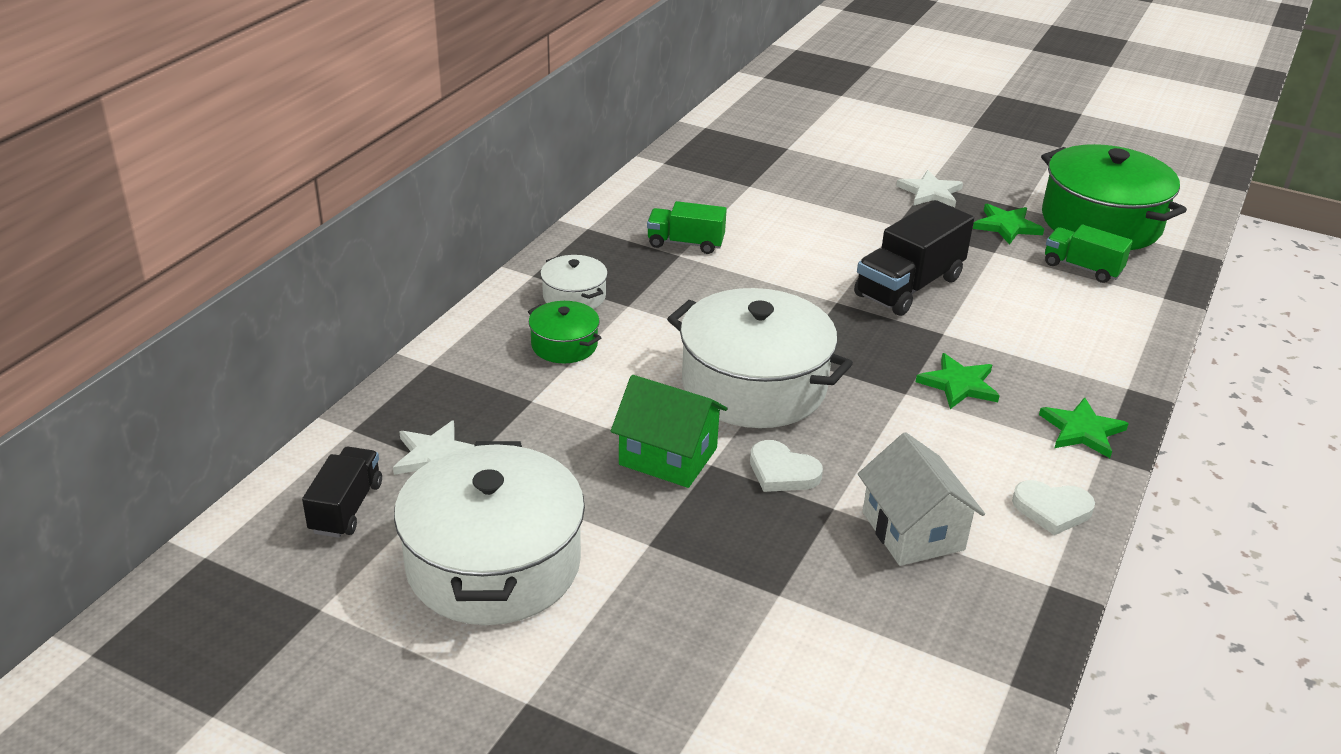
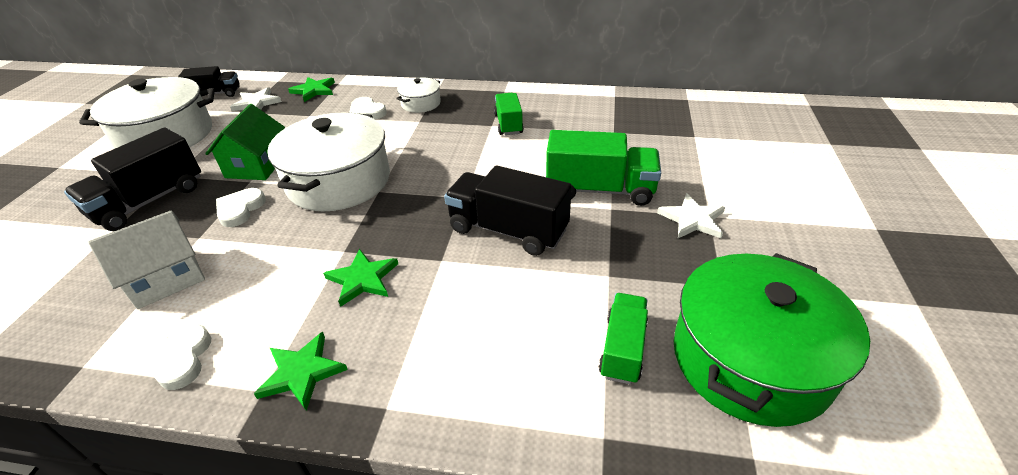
camera: 75 degrees right, 5 degrees up
(564, 345) = (367, 112): green pot -> white heart
(717, 564) = (149, 201): none -> black truck
(861, 222) = (599, 190): none -> green truck
(1006, 226) = (669, 278): green star -> green star (314, 90)

